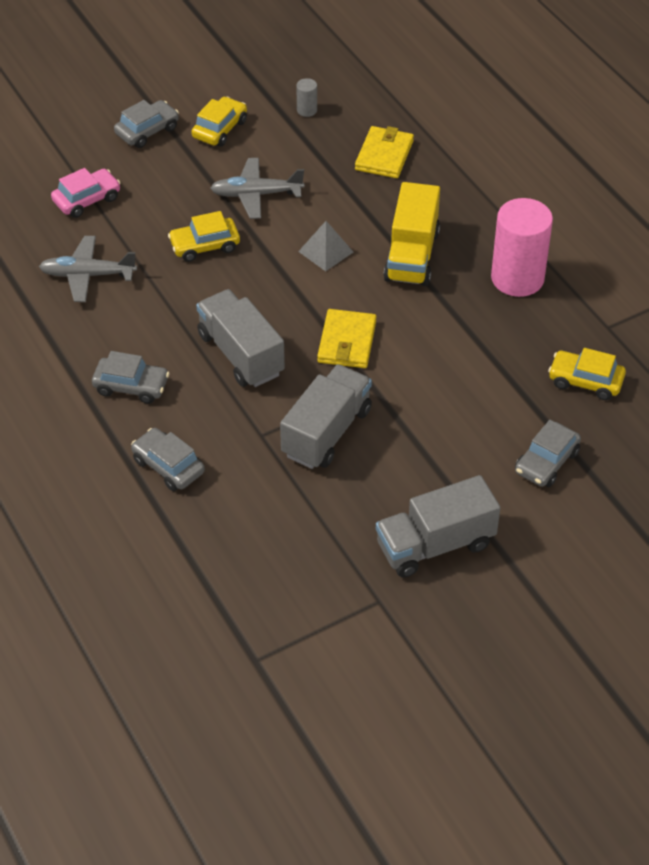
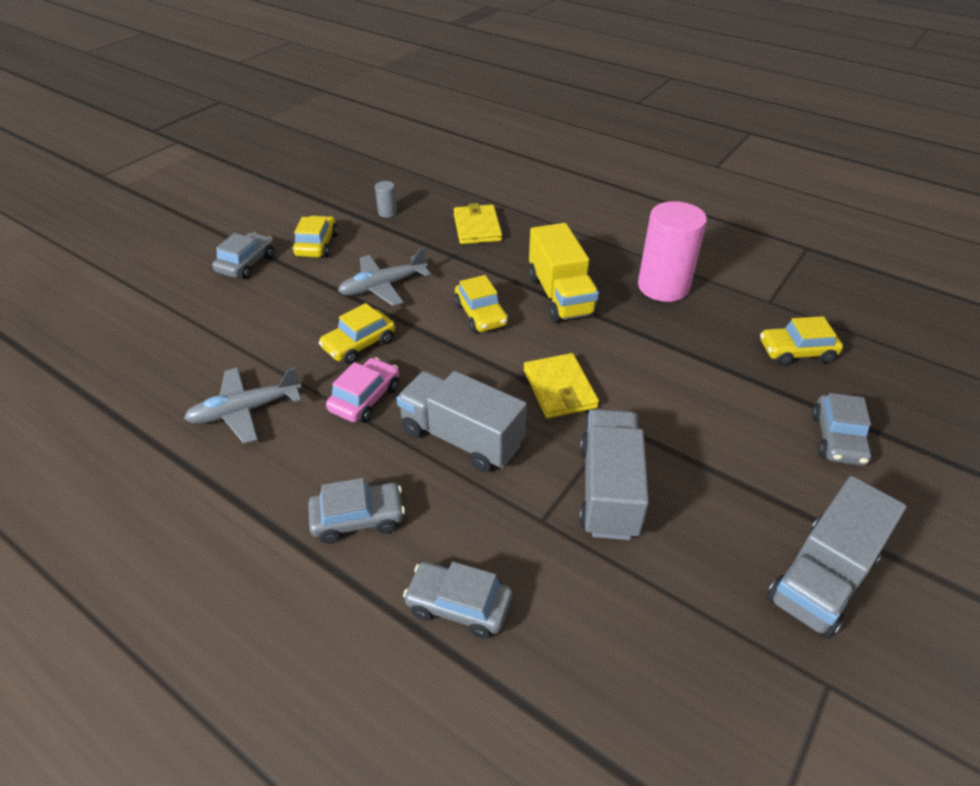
camera: 25 degrees left, 5 degrees down
(87, 200) = (211, 338): pink car -> pink car (365, 398)
(326, 251) = (480, 315): grey pyramid -> yellow car

